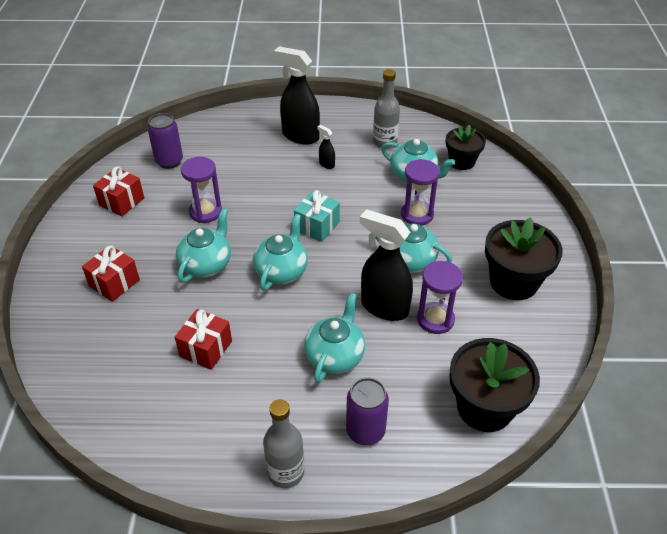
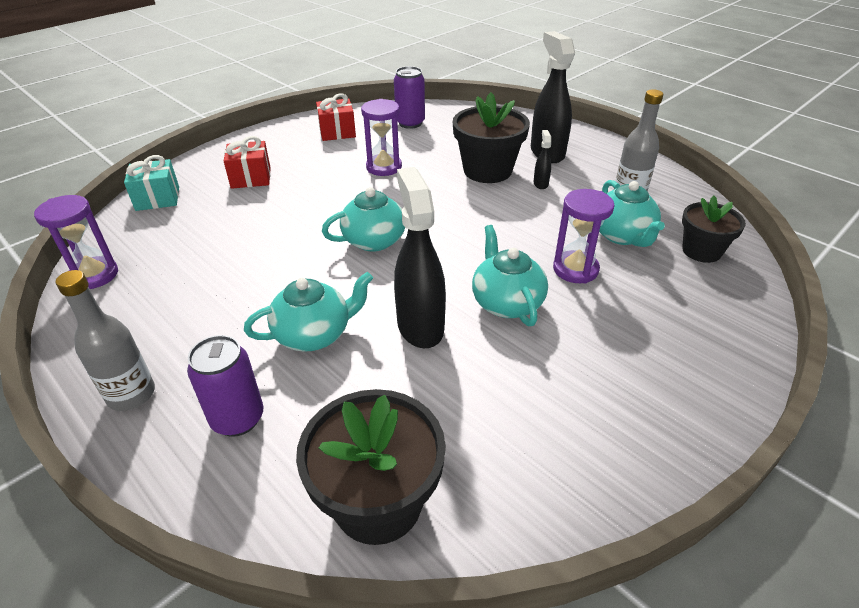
camera: 45 degrees right, 5 degrees down
(206, 264) = (328, 202): turquoise teapot -> none
(206, 349) = (234, 258): red gift -> none
(317, 226) = (459, 225): turquoise gift -> turquoise gift (157, 198)
(435, 319) = (455, 373): purple hourglass -> purple hourglass (94, 275)
(513, 282) = (604, 401): black flower pot -> black flower pot (487, 170)

